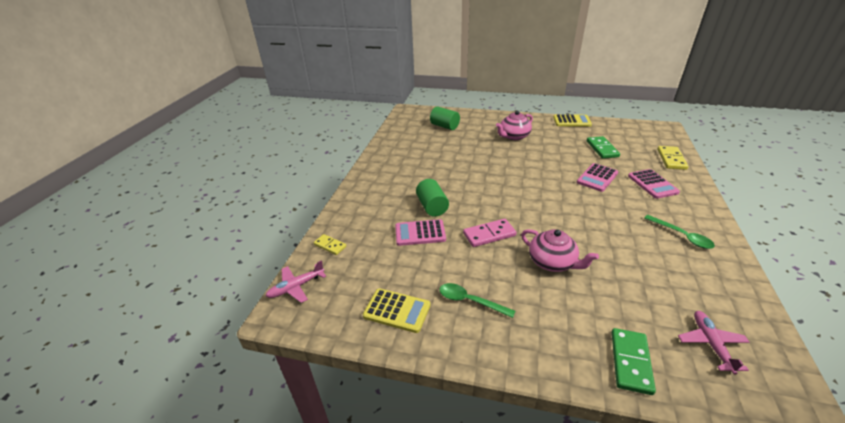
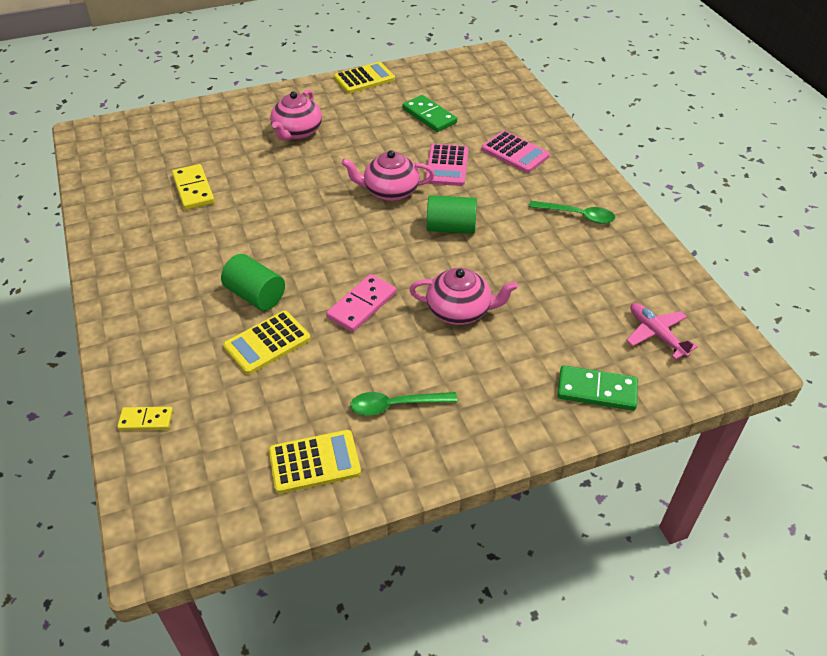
camera: 35 degrees left, 10 degrees up
(296, 287) = (146, 501): pink plane -> none
(420, 233) = (267, 343): pink calculator -> yellow calculator
(444, 126) = (175, 146): green cylinder -> green cylinder (451, 228)
(549, 180) = (390, 191): none -> pink teapot
(630, 362) = (596, 391): green domino -> green domino turned 60 degrees counterclockwise
(671, 159) = (518, 106): yellow domino -> yellow domino (193, 189)

